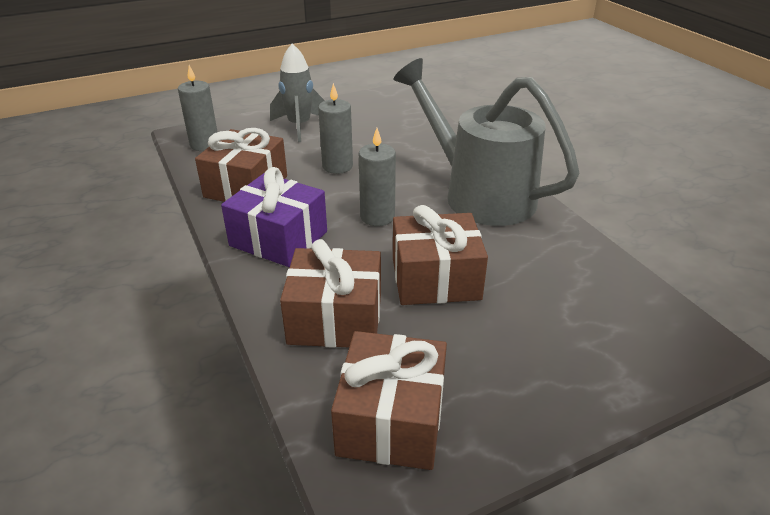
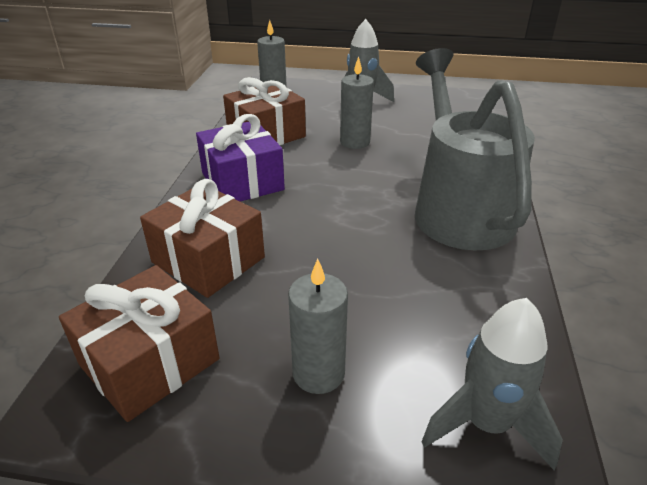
camera: 35 degrees right, 0 degrees up
(377, 217) = (339, 194): grey candle -> grey candle (318, 373)
(435, 279) = (326, 265): brown gift -> none
(647, 332) = (486, 424): none -> grey rocket

